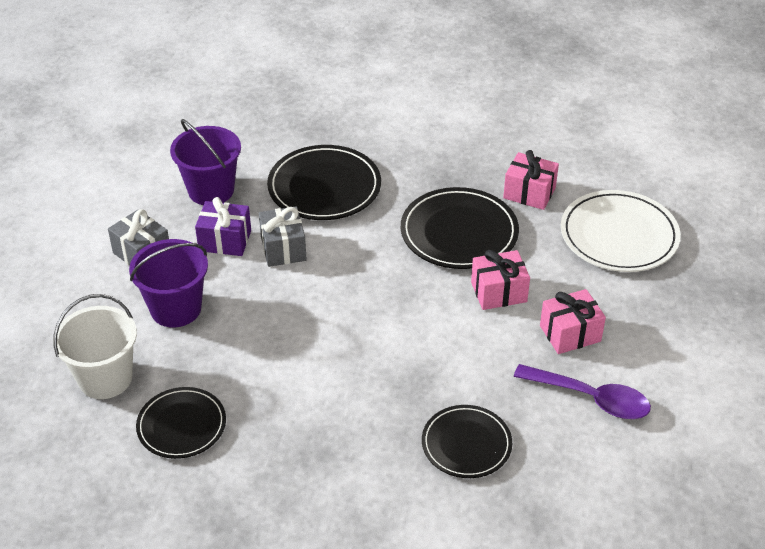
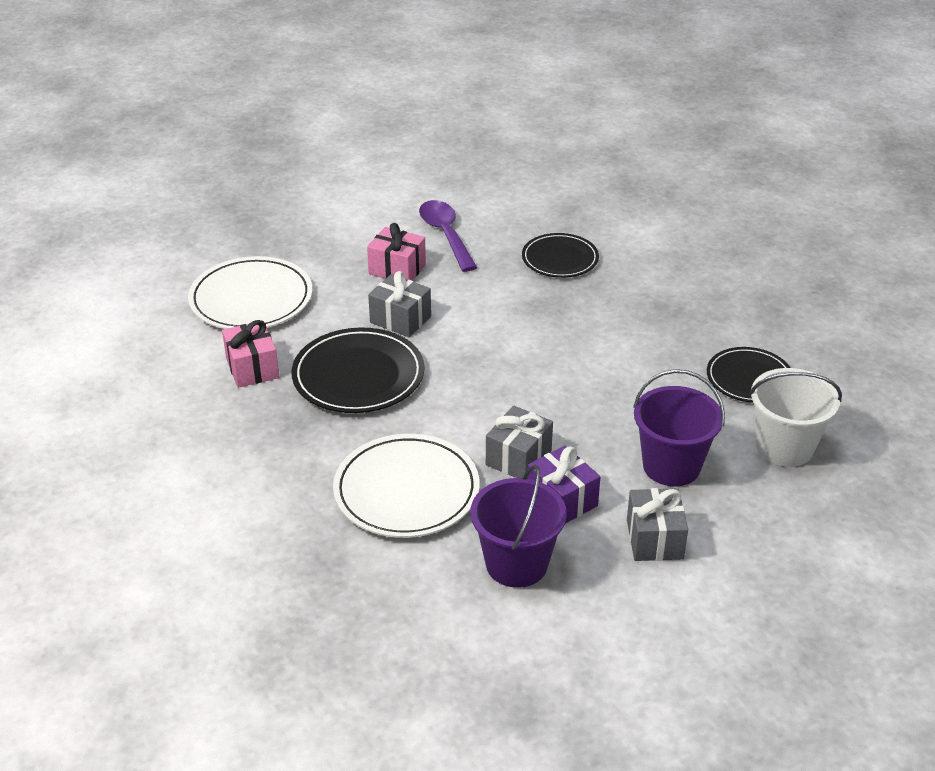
camera: 135 degrees left, 5 degrees down
(324, 187) = (406, 491): black plate -> white plate
(498, 292) = (400, 319): pink gift -> grey gift

